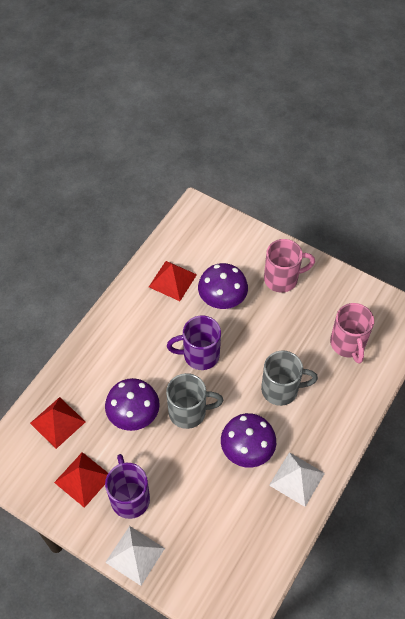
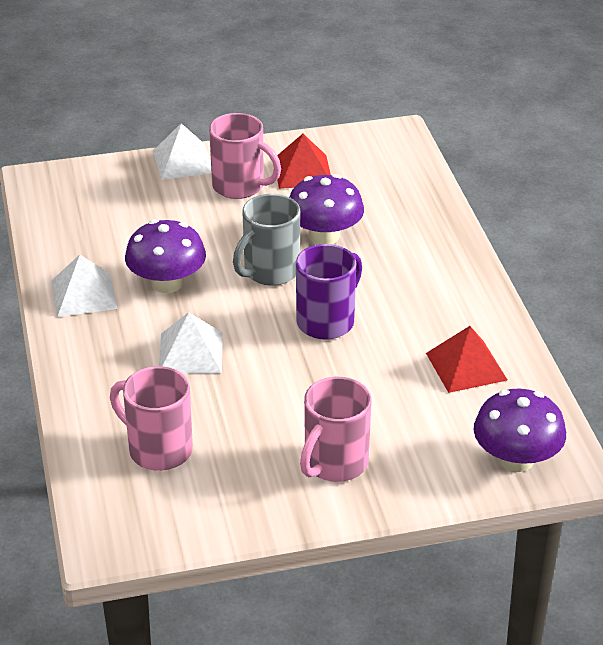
camera: 135 degrees right, 20 degrees down
(57, 422) = (389, 187): red pyramid -> none
(130, 497) = (240, 186): purple mug -> pink mug
(222, 298) = (380, 390): purple mushroom -> purple mushroom (516, 459)
(281, 389) = (190, 352): grey mug -> white pyramid

